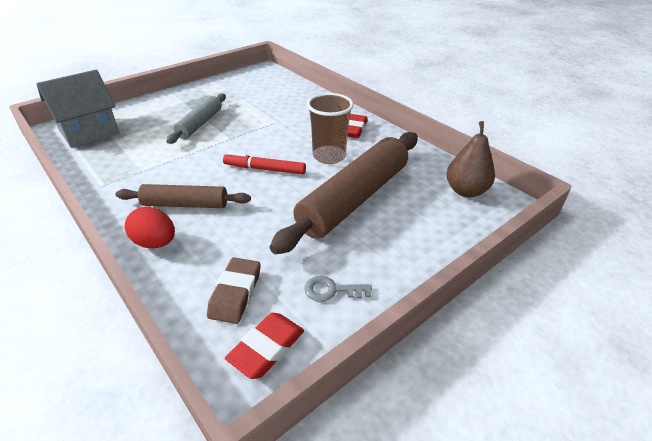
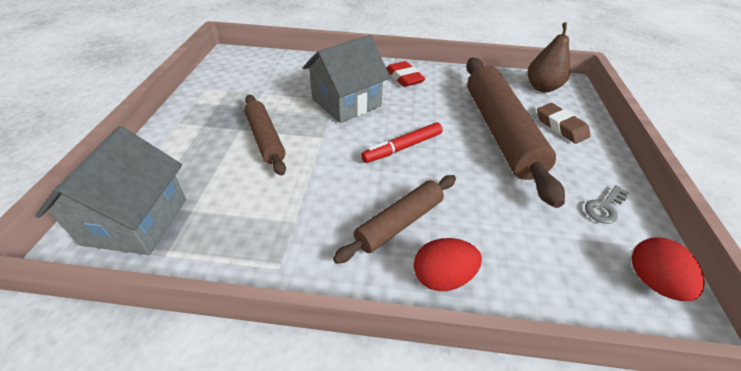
camera: 45 degrees left, 5 degrees up
(200, 124) = (265, 139): grey rolling pin -> brown rolling pin
(235, 293) = (568, 262): brown eraser -> brown eraser (561, 126)
(267, 348) = (652, 281): red eraser -> red egg
(281, 126) = (346, 103): none -> grey house
(329, 156) = (427, 108): brown cup -> none

